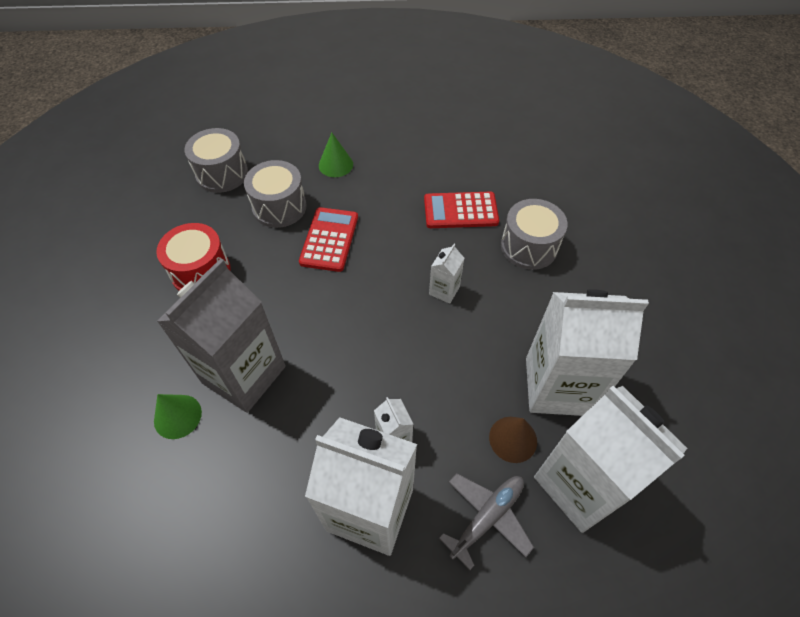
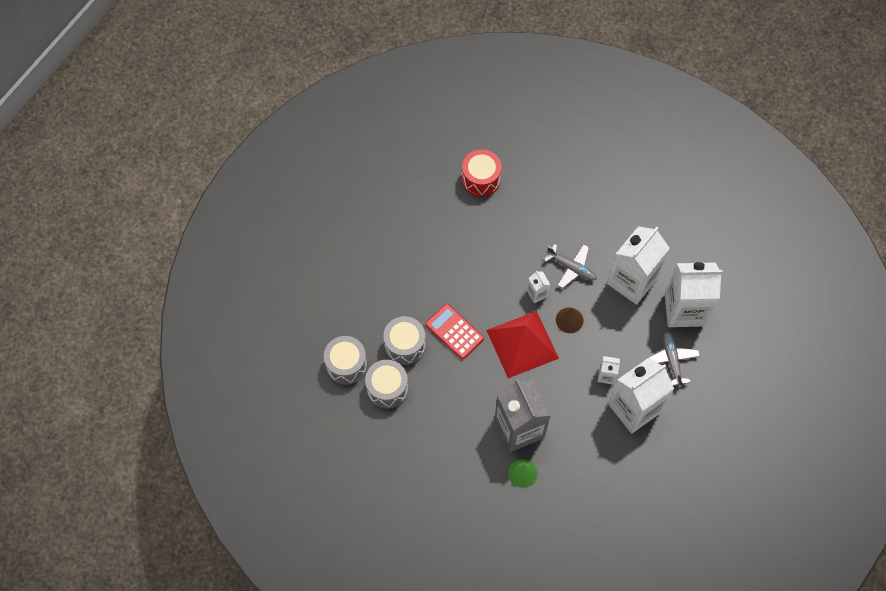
camera: 55 degrees left, 10 degrees up
(201, 271) = (427, 417): red drum -> red drum (481, 179)
(335, 164) = (391, 291): green cone -> none
(364, 312) = (522, 344): none -> red pyramid
(460, 211) = (486, 244): red calculator -> none
(510, 307) = (571, 268): none -> grey plane
(513, 439) = (644, 322): brown cone -> brown cone (569, 320)
(529, 246) = (539, 228): grey drum -> grey drum (387, 388)

